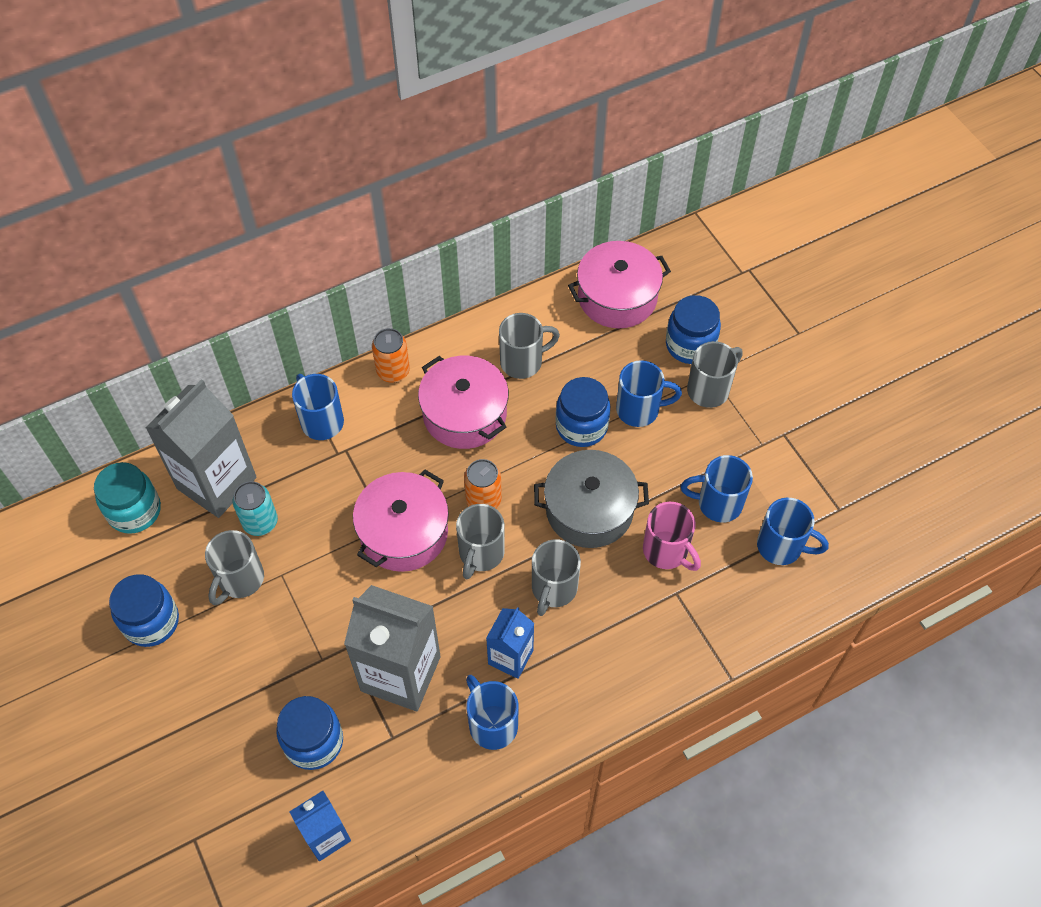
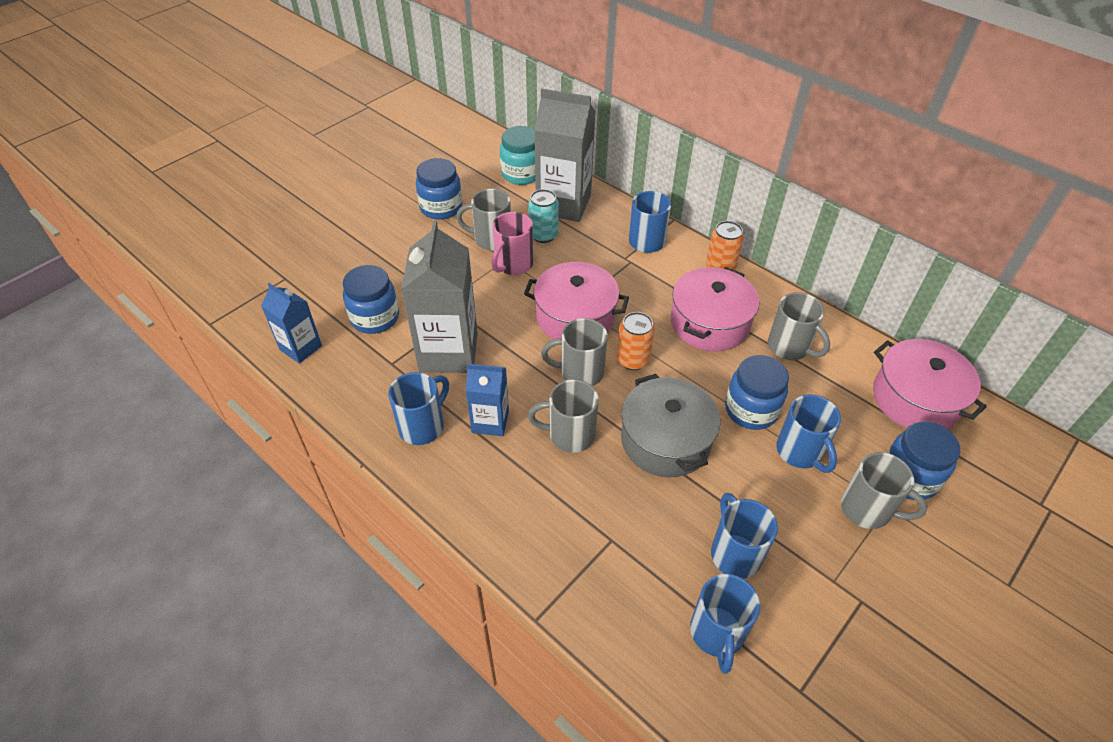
camera: 70 degrees right, 10 degrees down
(666, 551) = (654, 519): pink mug -> pink mug (513, 265)

